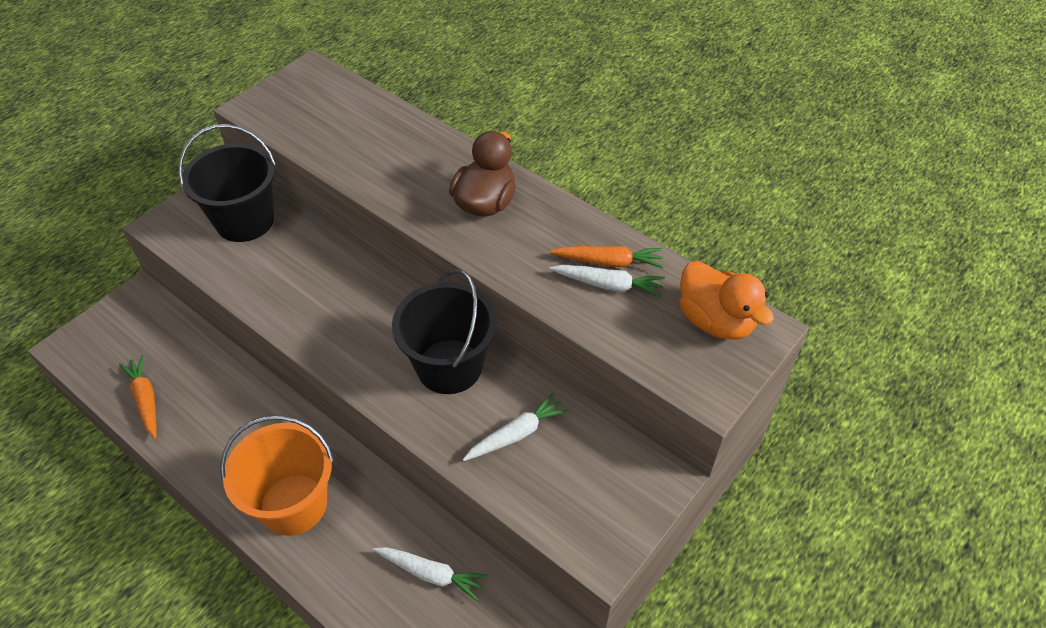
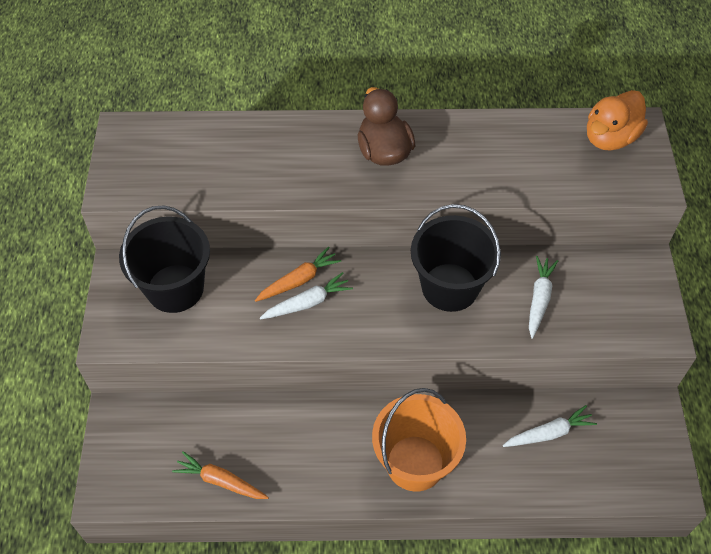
camera: 40 degrees left, 5 degrees up
(608, 285) = (526, 156): white carrot -> white carrot (308, 303)
(609, 262) = (509, 141): orange carrot -> orange carrot (299, 280)
(715, 321) = (610, 138): orange duck -> orange duck turned 120 degrees clockwise

